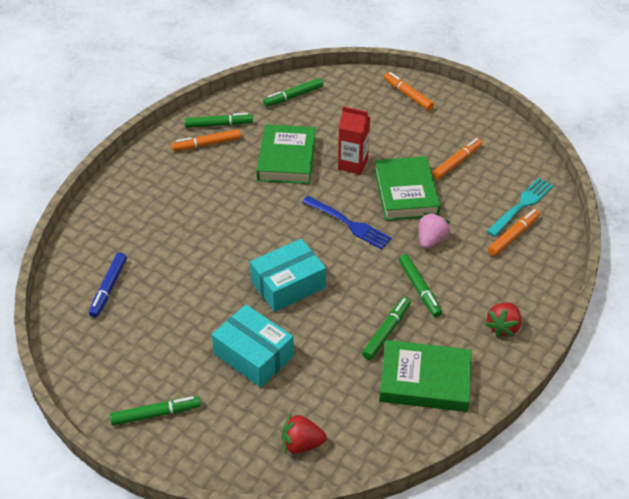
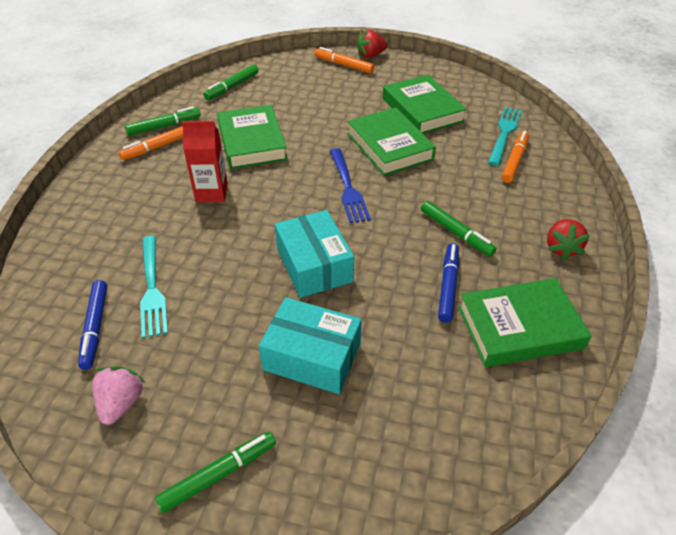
camera: 20 degrees left, 0 degrees up
(158, 269) = (152, 288): none -> turquoise fork
(288, 284) = (314, 265): turquoise box -> turquoise box turned 60 degrees counterclockwise
(301, 444) = (424, 451): red strawberry -> red strawberry (370, 55)
(348, 224) = (348, 188): blue fork -> blue fork turned 60 degrees clockwise
(353, 164) = (322, 133): red carton -> red carton (211, 193)
(386, 331) = (448, 286): green marker -> blue marker
(431, 240) = (439, 183): pink strawberry -> pink strawberry (121, 403)
(457, 162) = (422, 110): orange marker -> green book

